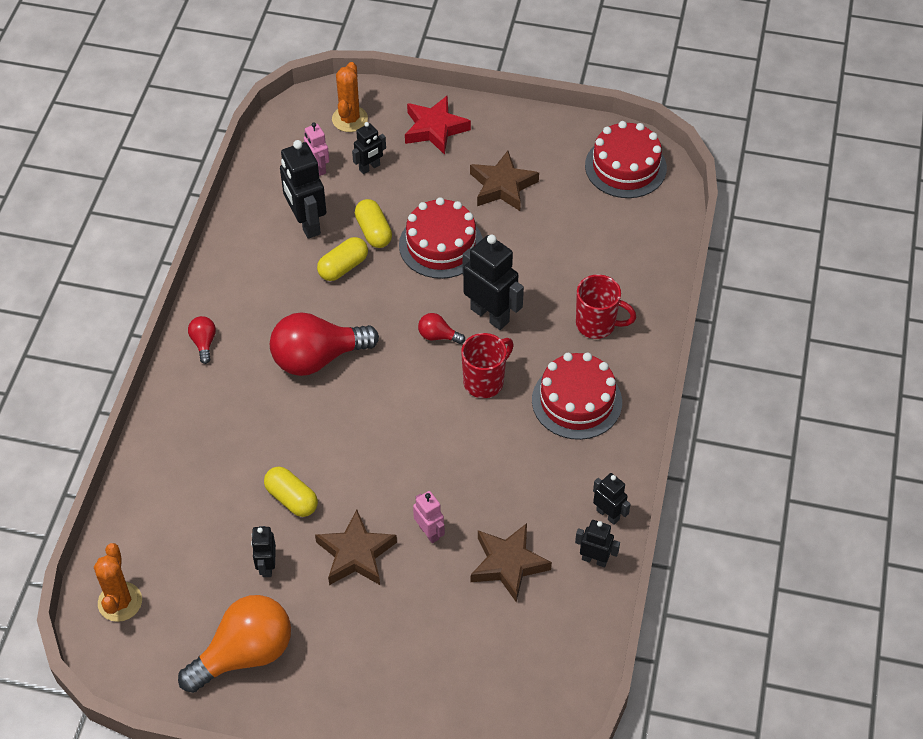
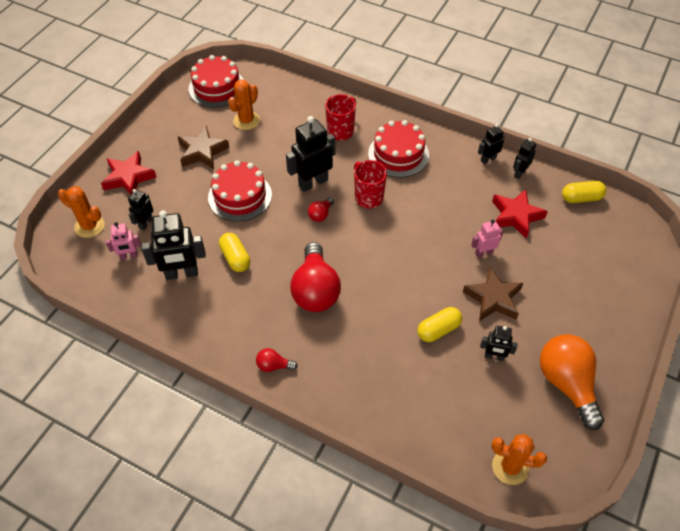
camera: 75 degrees left, 0 degrees up
(369, 167) = (146, 223): black robot -> black robot turned 135 degrees counterclockwise
(373, 231) = (209, 233): yellow capsule -> yellow capsule (581, 198)
(508, 564) = (515, 216): brown star -> red star
(575, 215) = (246, 121): none -> orange cactus

